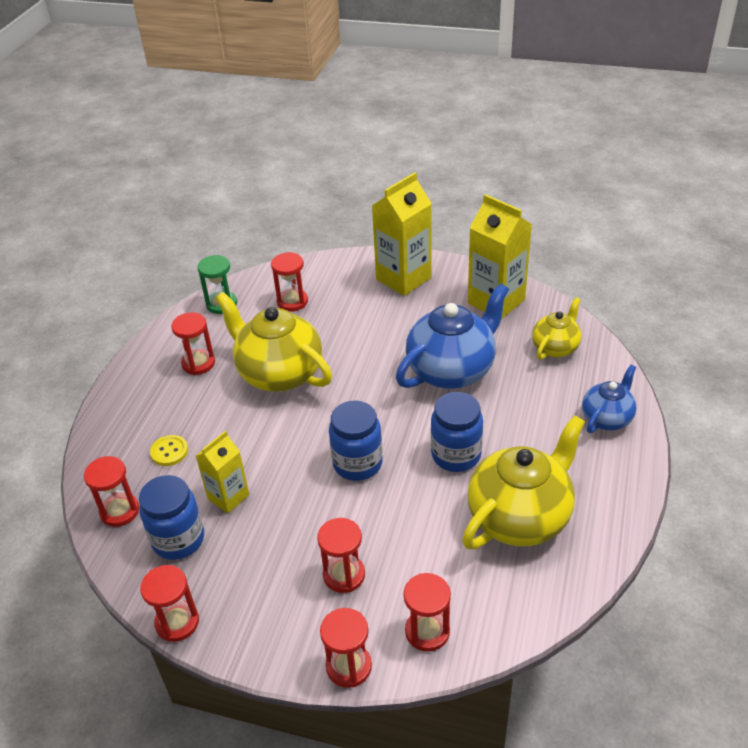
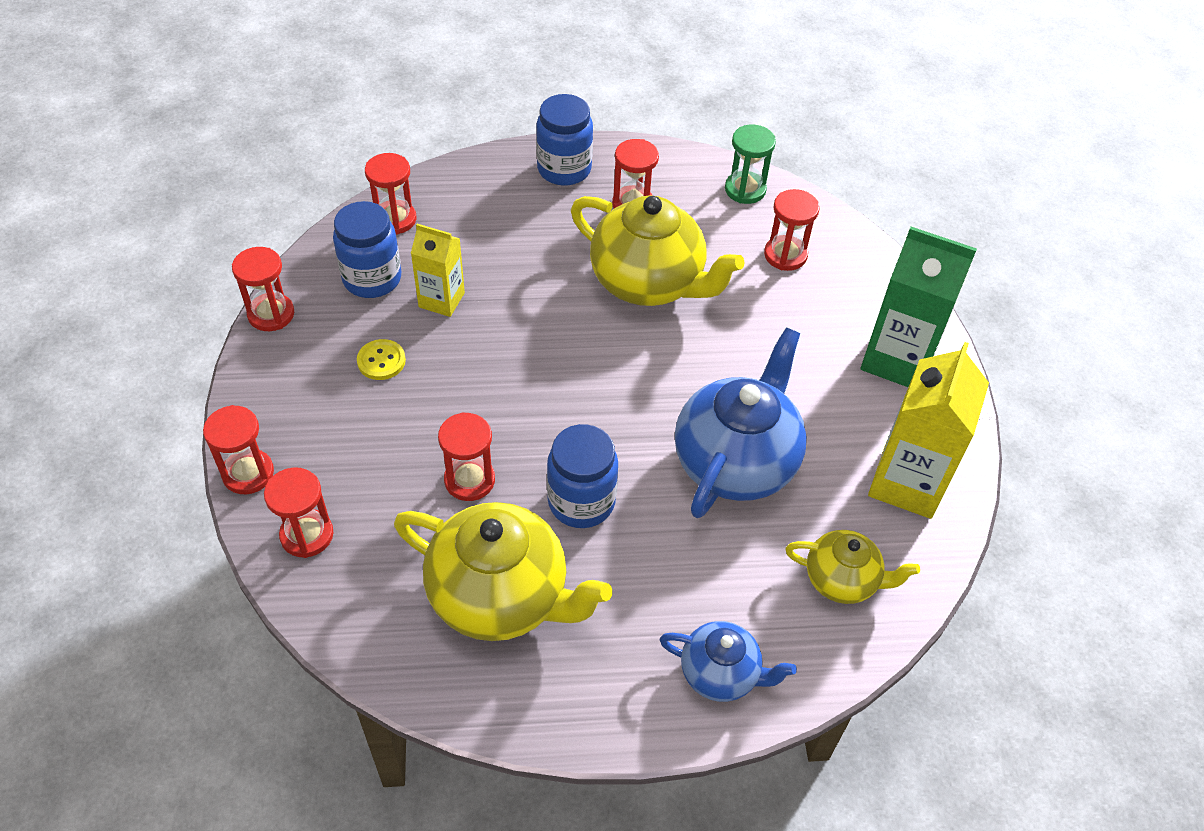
camera: 65 degrees right, 10 degrees up
(169, 451) = (488, 228): yellow button -> yellow button (381, 361)
(279, 373) = (649, 283): yellow teapot -> yellow teapot turned 105 degrees clockwise
(344, 575) = (364, 436): red hourglass -> red hourglass (469, 480)
(357, 463) = (530, 403): blue jar -> blue jar (564, 169)
(403, 278) = (897, 359): yellow carton -> green carton
(452, 370) = (736, 461): blue teapot -> blue teapot turned 90 degrees counterclockwise

